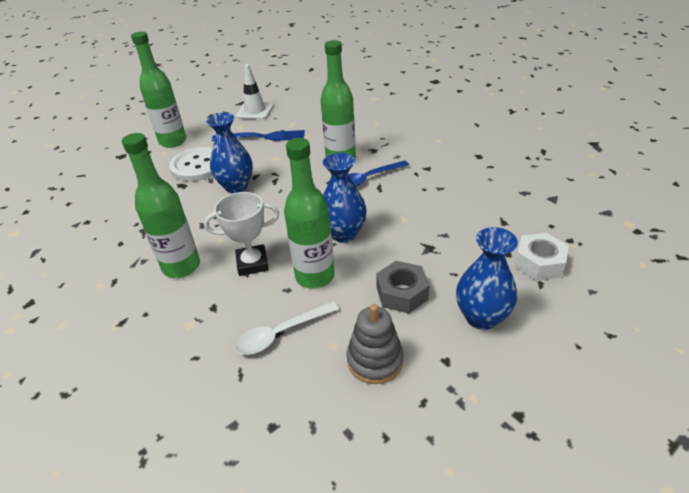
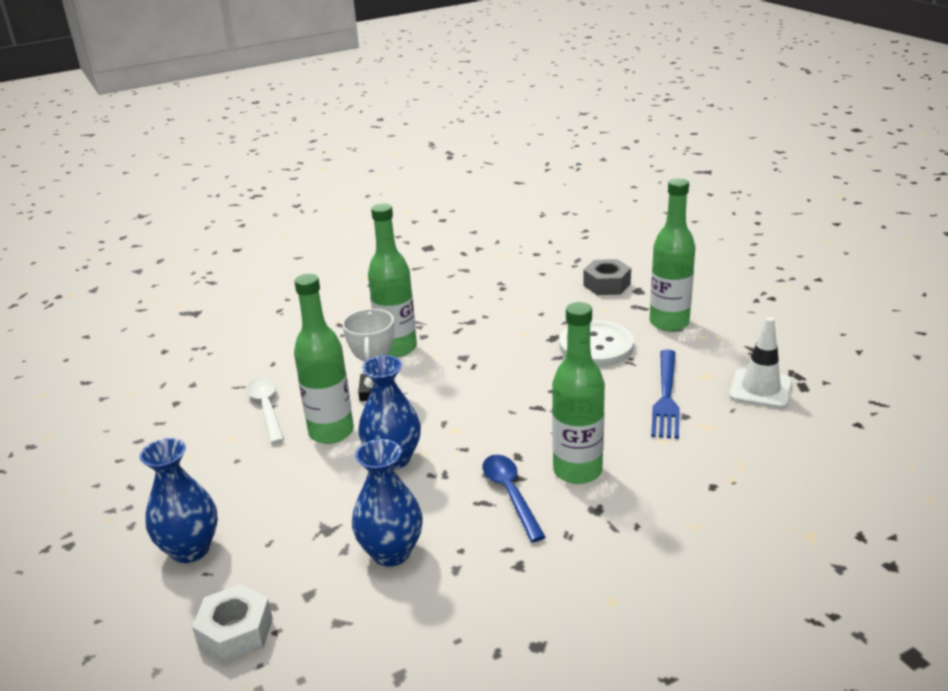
camera: 100 degrees right, 10 degrees down
(236, 186) = (534, 377): blue vase -> blue vase (391, 552)
(375, 360) = (195, 462): grey stacking toy -> none
(402, 293) = (265, 493): grey nut -> grey nut (607, 285)

